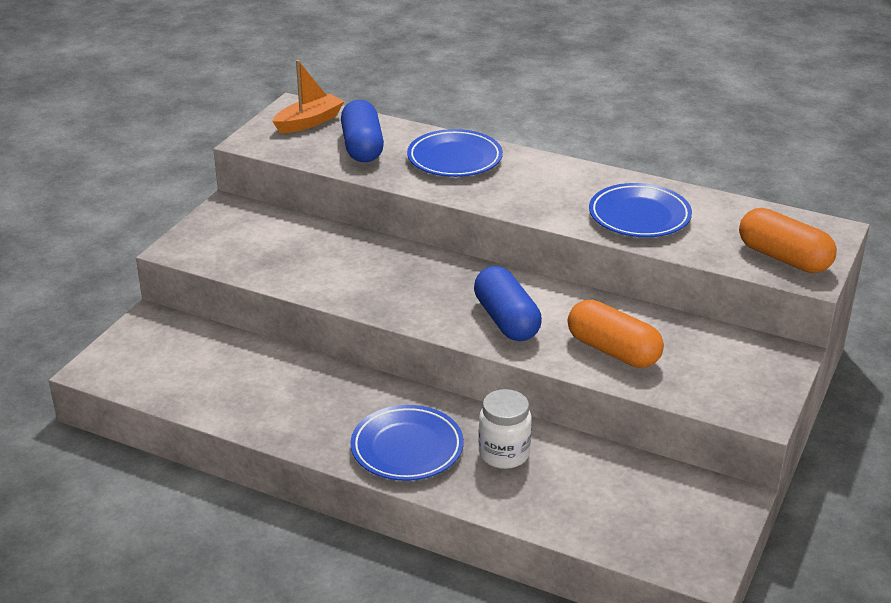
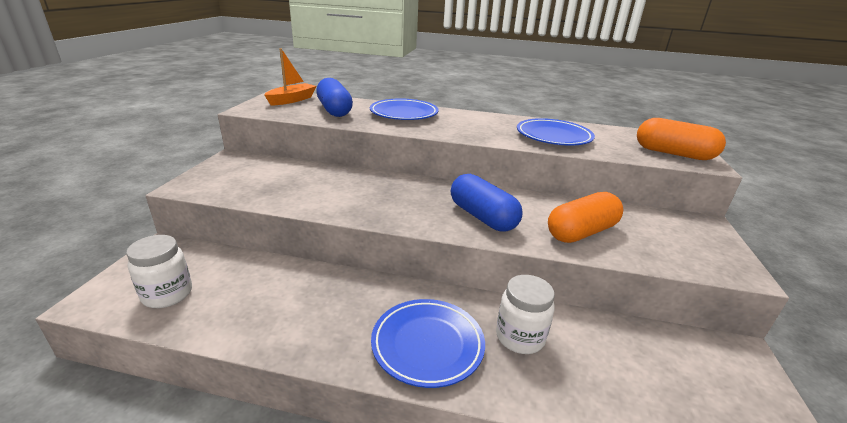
camera: 15 degrees left, 5 degrees down
(162, 371) = (167, 294): none -> white jar
(613, 351) = (581, 232): orange capsule -> orange capsule turned 60 degrees counterclockwise

